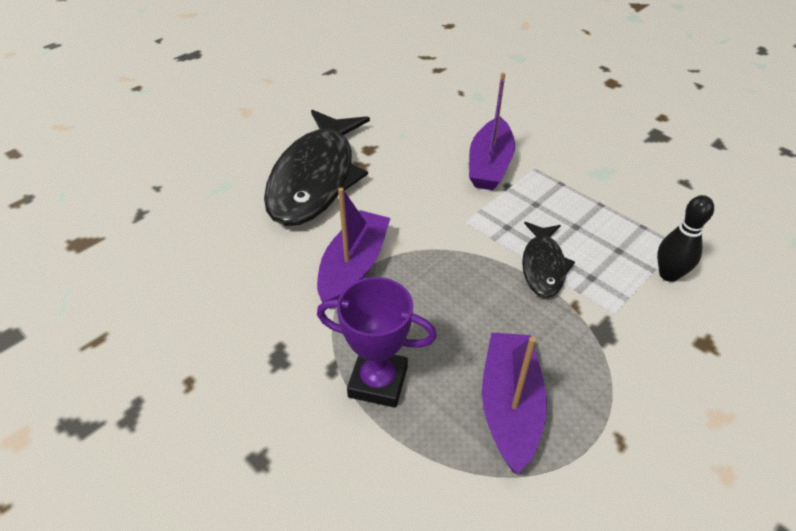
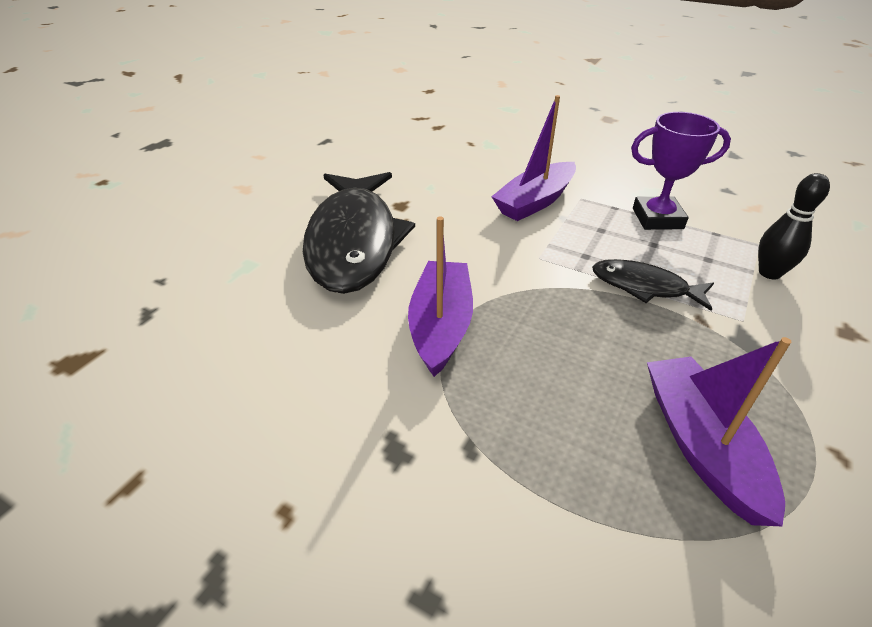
camera: 15 degrees left, 5 degrees down
(378, 382) = (534, 452): purple trophy -> purple trophy (657, 219)
(489, 165) = (535, 202): purple boat -> purple boat turned 45 degrees clockwise
(543, 266) = (644, 287): black fish -> black fish turned 120 degrees clockwise

